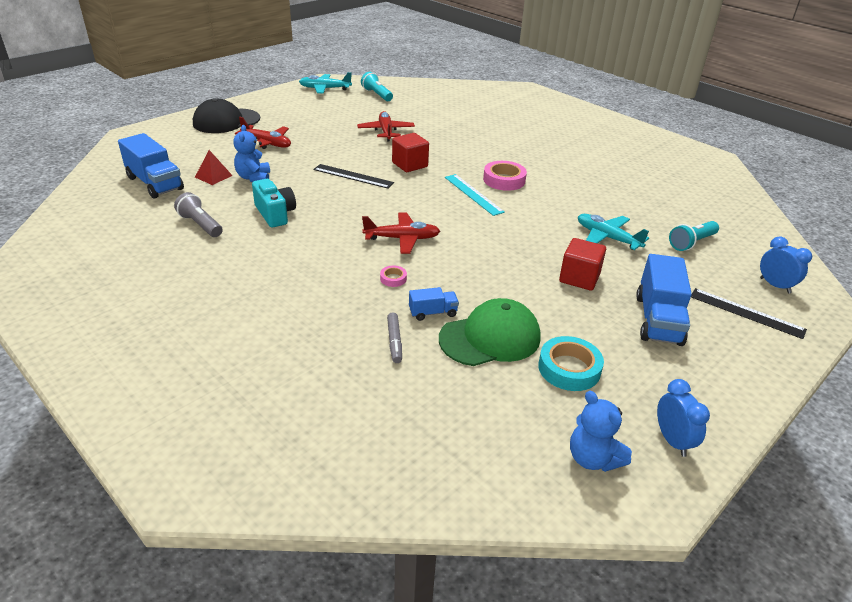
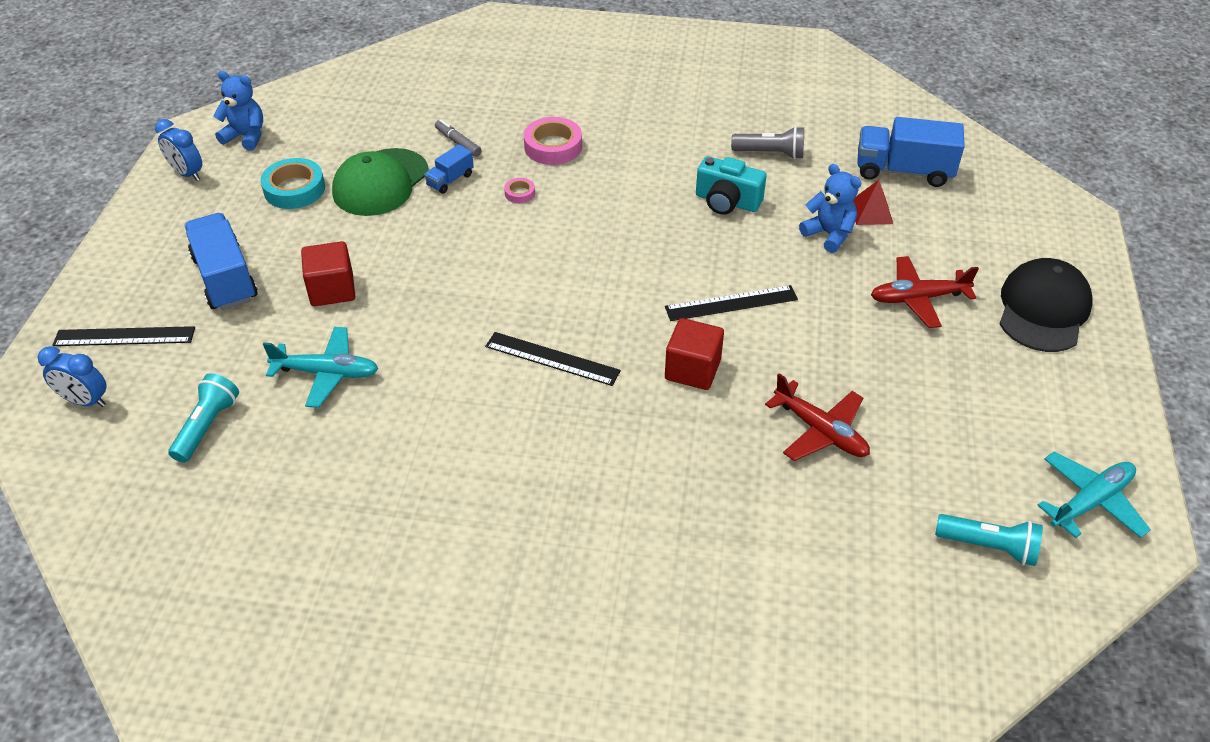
camera: 145 degrees right, 10 degrees up
(402, 239) = (562, 241): red plane -> none
(473, 194) = (552, 358): turquoise ruler -> black ruler
(504, 180) = (537, 415): pink tape -> pink tape (553, 146)

